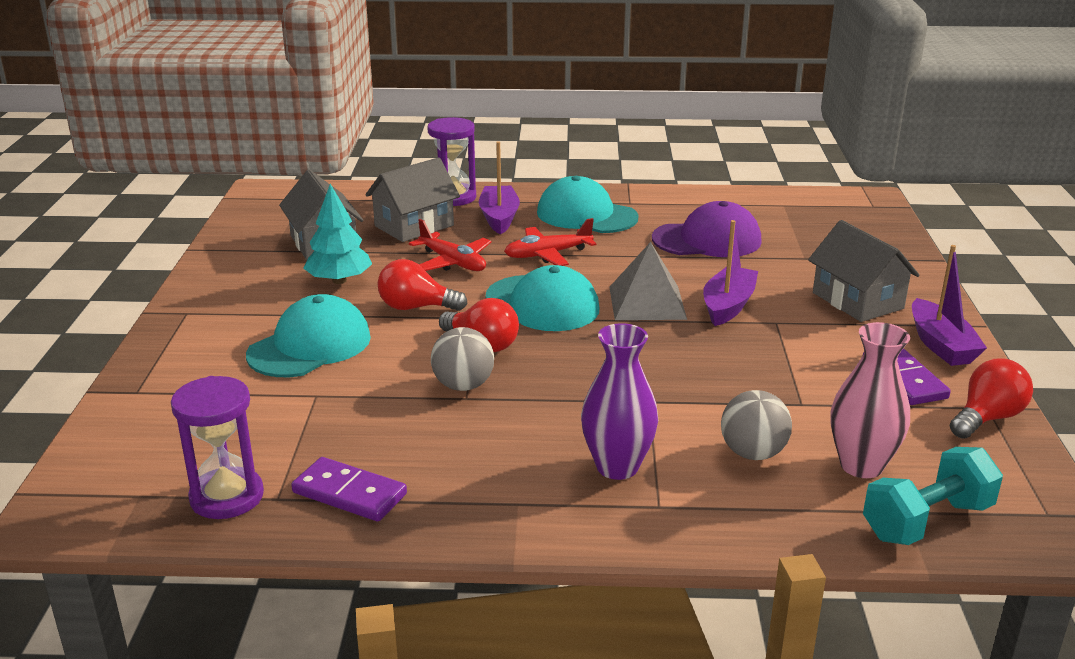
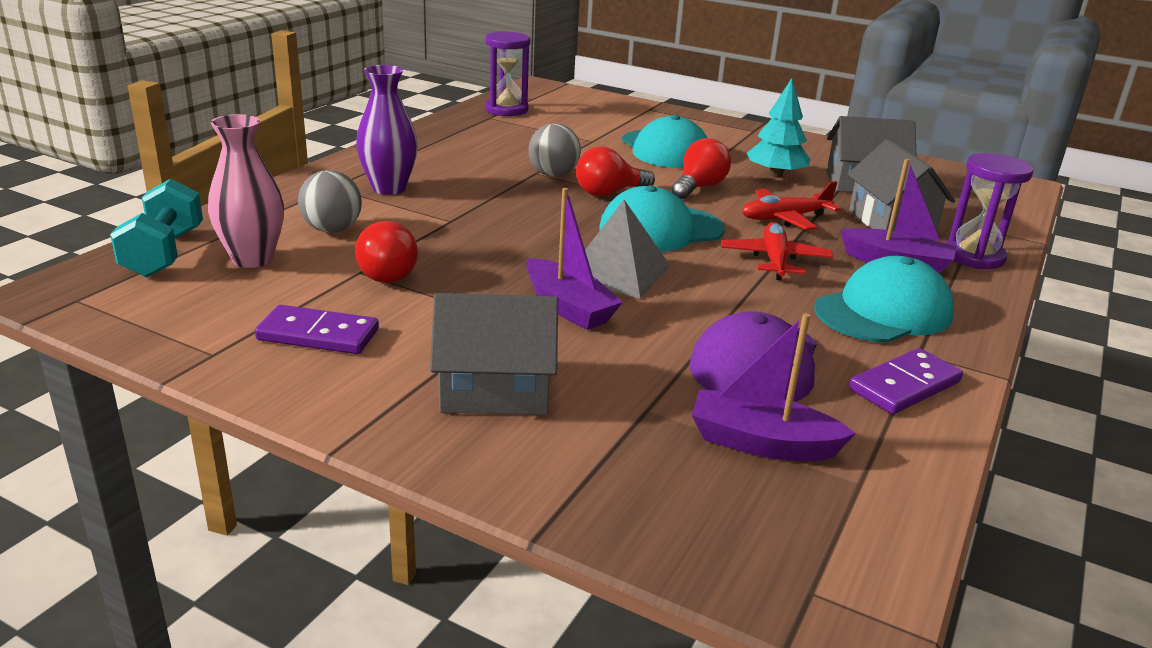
camera: 115 degrees right, 0 degrees up
(349, 493) = (470, 129): purple domino -> purple domino (904, 385)
(941, 345) = (338, 392): purple boat -> purple boat (762, 443)
(987, 418) = (201, 343): red light bulb -> red light bulb (386, 273)

